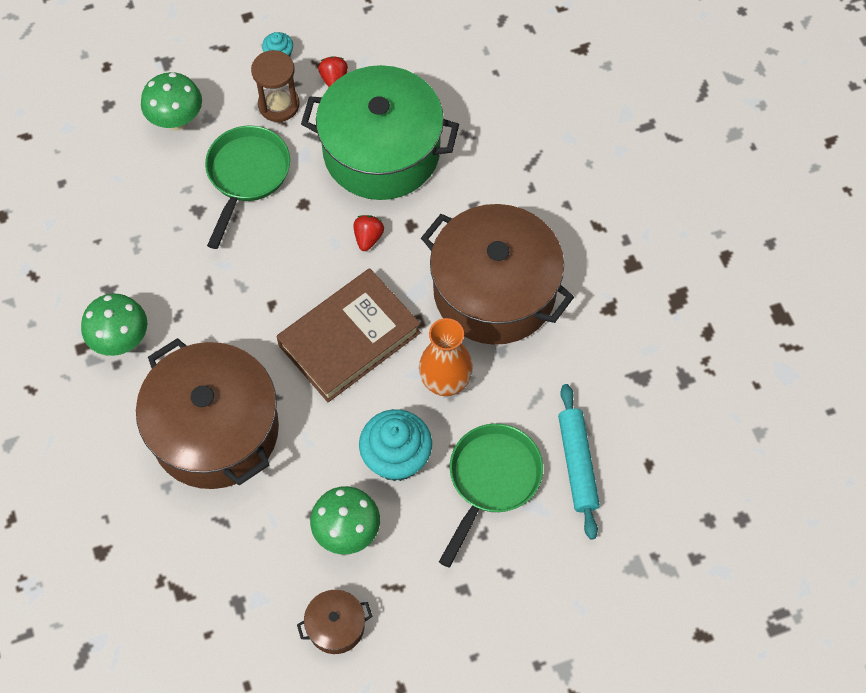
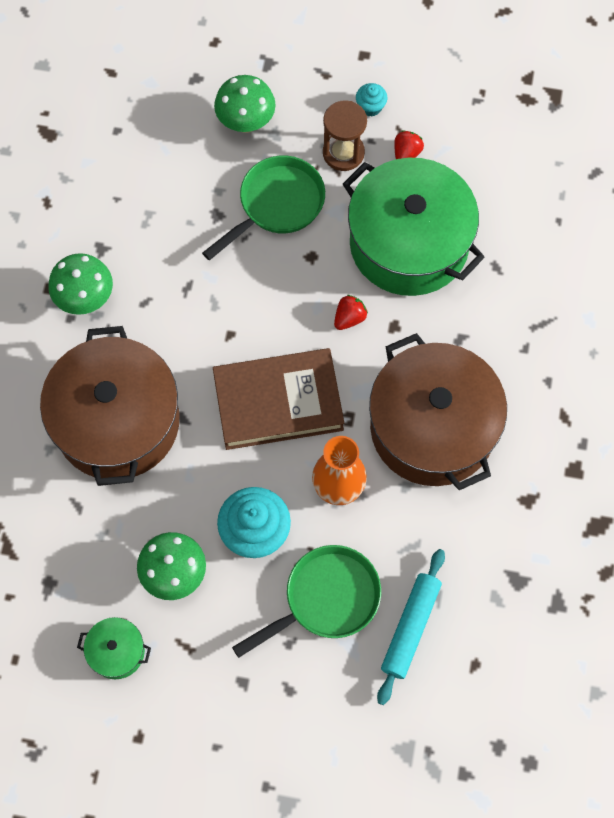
camera: 30 degrees right, 5 degrees up
(336, 626) = (117, 651): brown pot -> green pot

